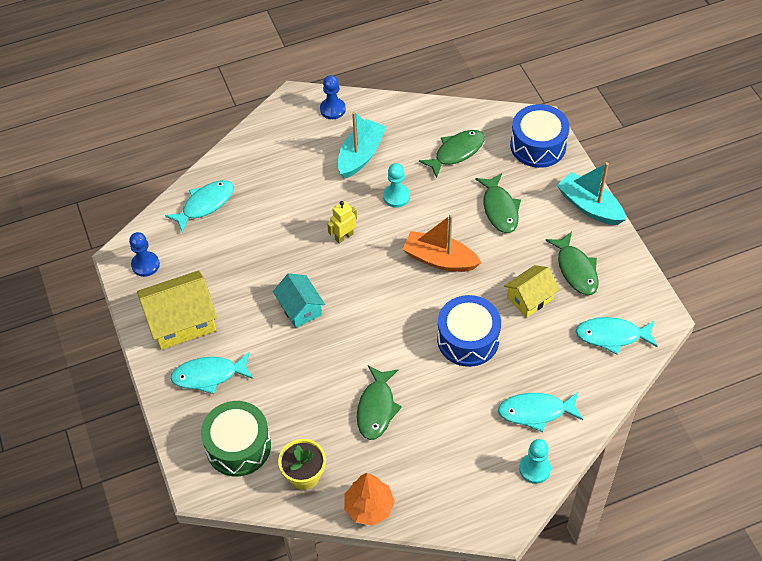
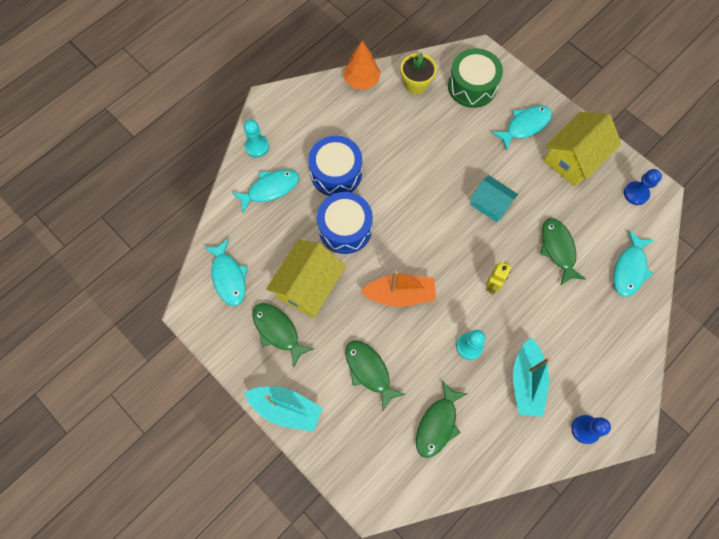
camera: 155 degrees right, 15 degrees up
(376, 408) = (390, 148): green fish -> green fish (558, 249)
(530, 298) = (308, 286): yellow house -> yellow house, size x1.60
(538, 145) = (361, 468): blue drum -> blue drum (336, 173)
(612, 336) = (228, 277): turquoise fish -> turquoise fish turned 90 degrees clockwise

